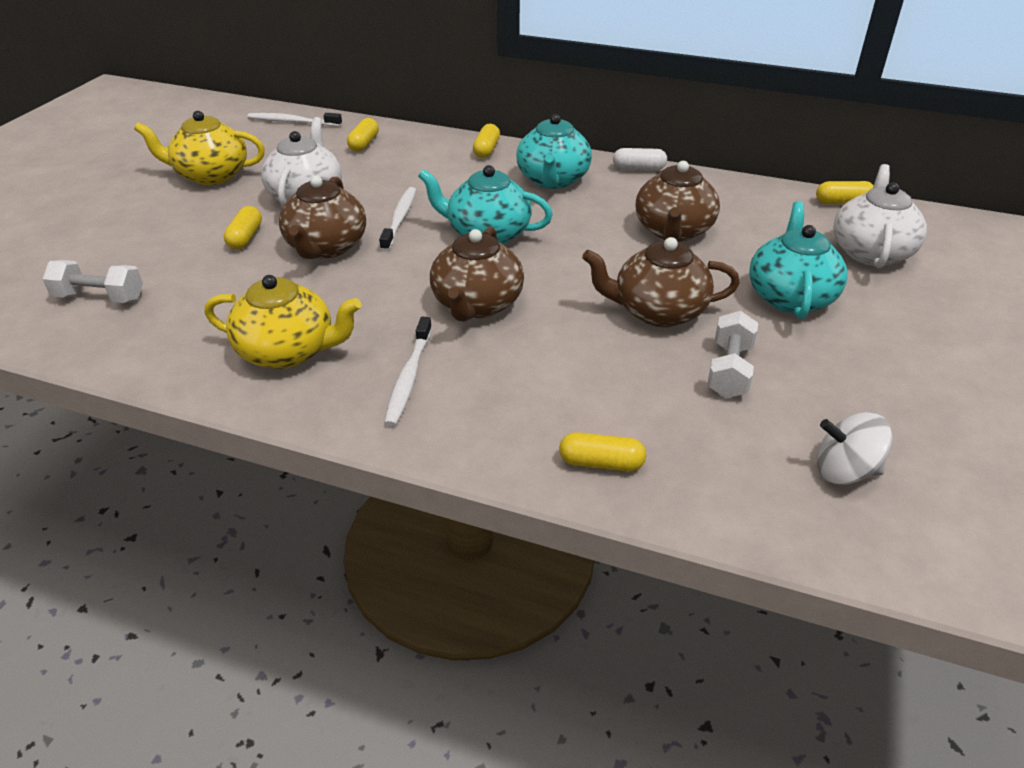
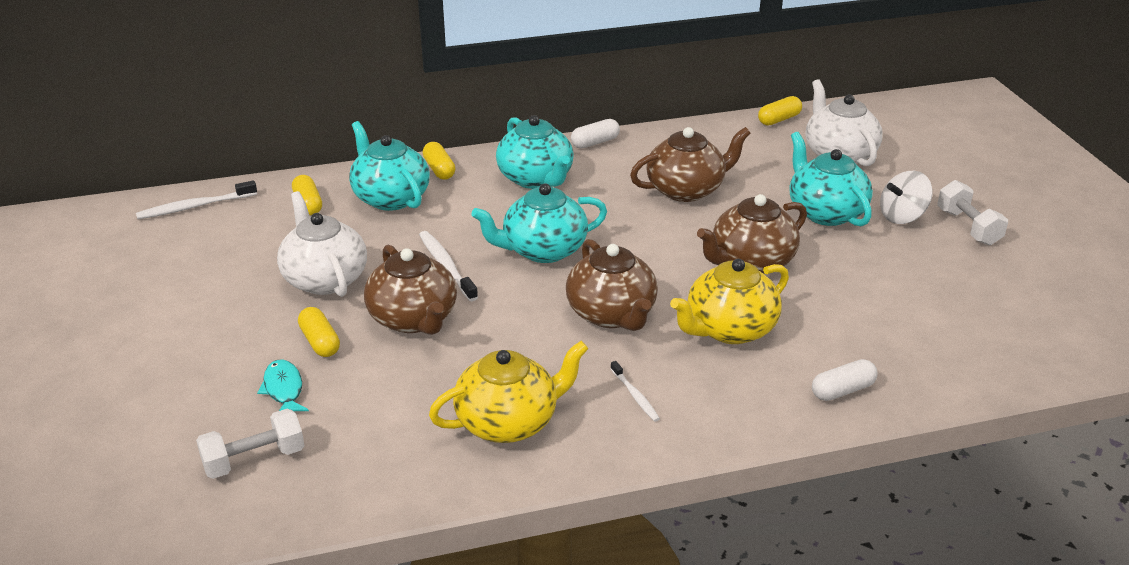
camera: 35 degrees left, 5 degrees down
(180, 259) = (284, 389): none -> turquoise fish
(211, 175) = (187, 295): yellow teapot -> yellow teapot (729, 329)
(409, 378) = (635, 396): white toothbrush -> white toothbrush, size x0.61
(425, 158) = (390, 197): none -> turquoise teapot
(601, 463) = (842, 390): yellow capsule -> white capsule
(673, 231) = (686, 190): brown teapot -> brown teapot turned 90 degrees counterclockwise
(729, 371) = (847, 286): white dumbbell -> white dumbbell (968, 227)
(844, 471) = (984, 323): white spinning top -> white spinning top (902, 216)

